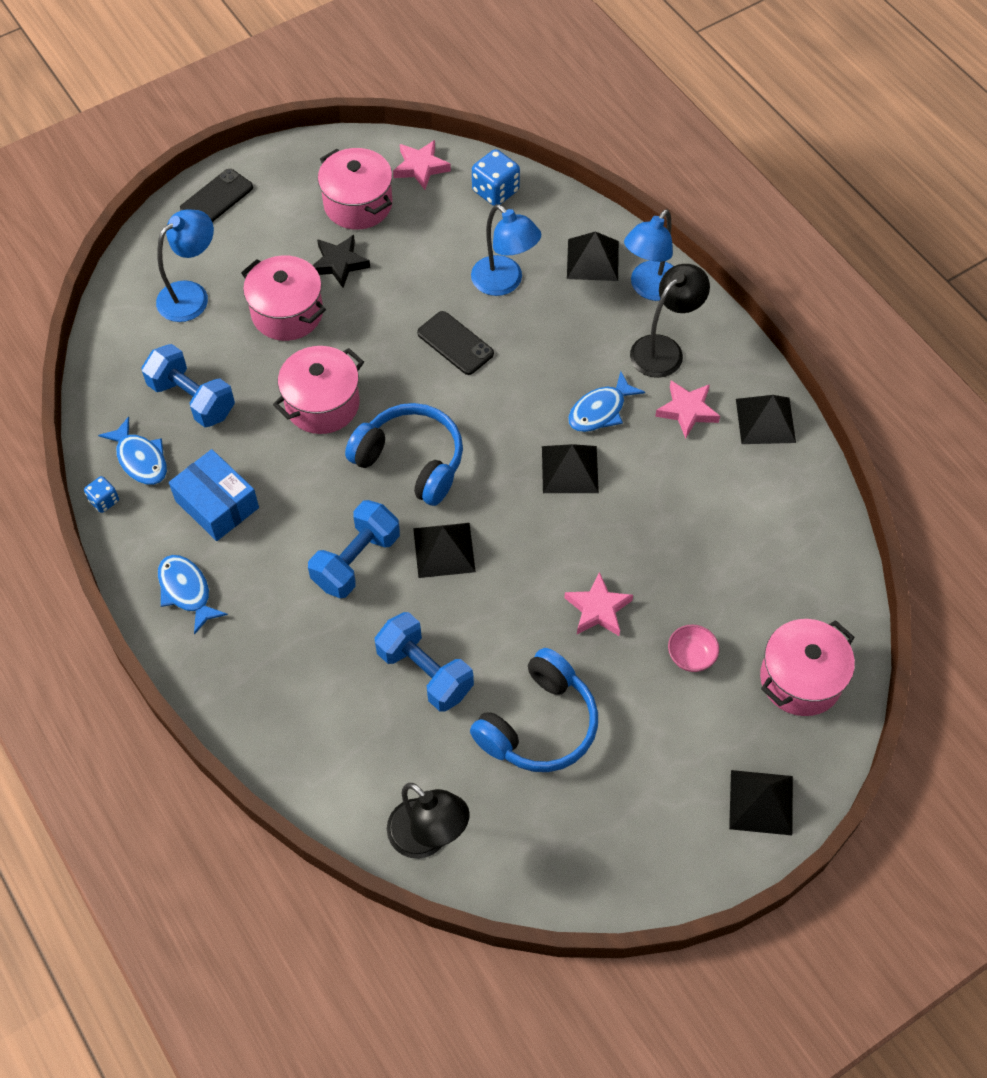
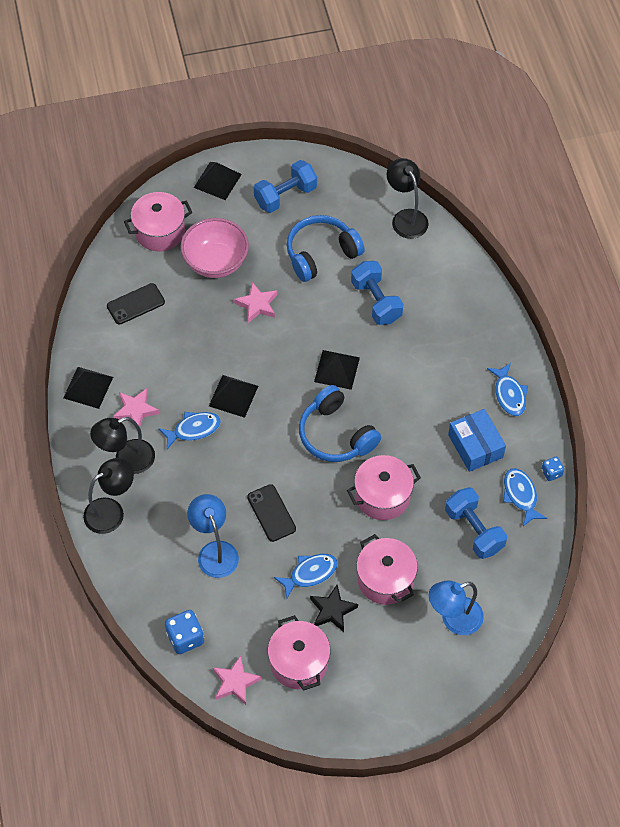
camera: 160 degrees left, 0 degrees up
(216, 198) = (411, 708): black phone -> black phone (135, 304)
(356, 561) = (395, 380): blue dumbbell -> blue dumbbell (285, 196)
(380, 293) = (310, 573): none -> blue fish
(593, 259) = (140, 549): black pyramid -> none
(649, 288) = (111, 511): blue lamp -> black lamp
(691, 656) = (216, 262): pink bowl -> pink bowl, size x2.13

